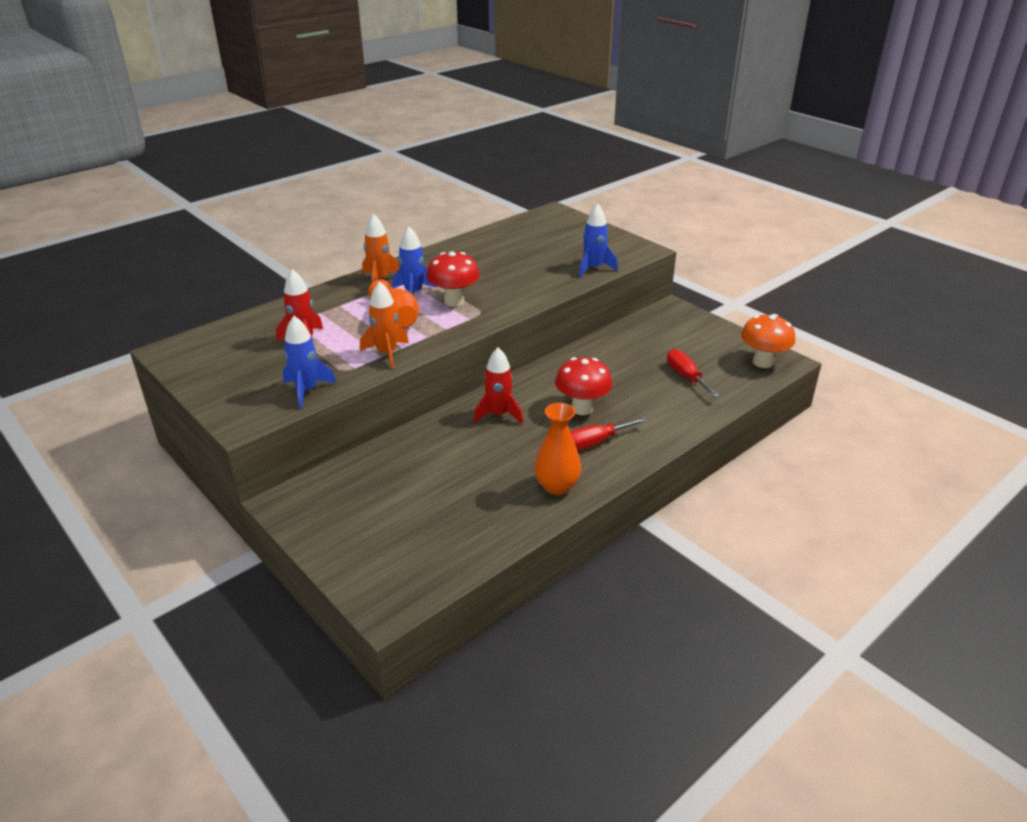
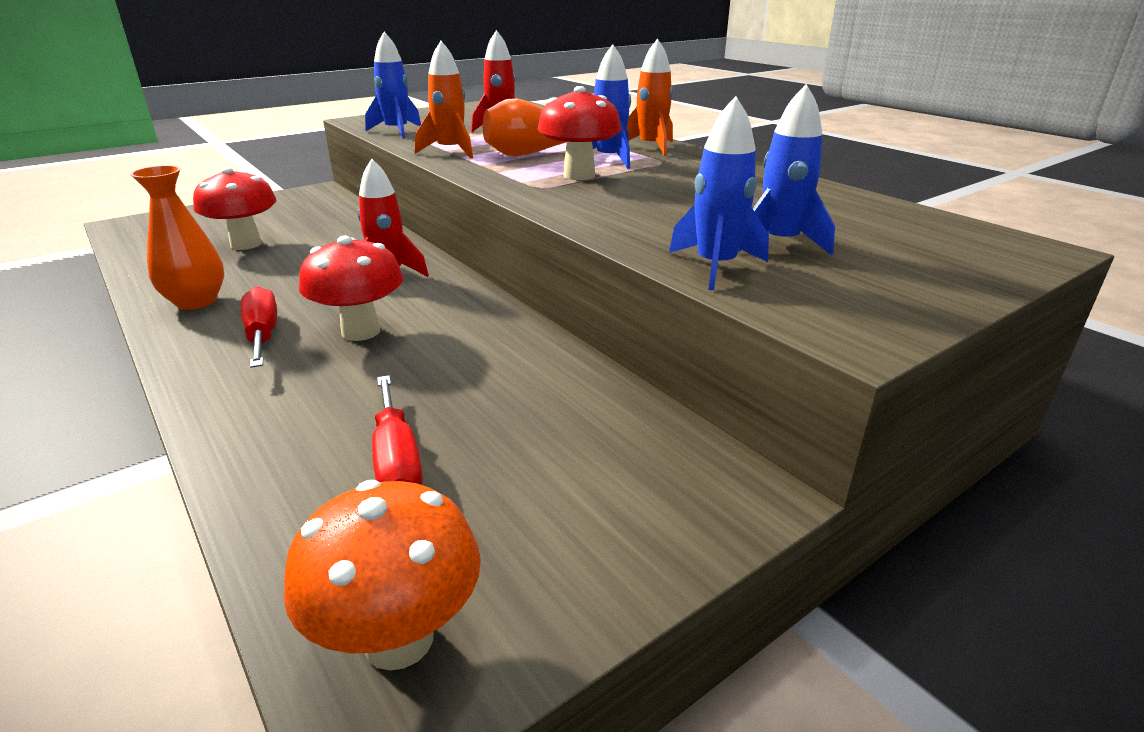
camera: 95 degrees right, 5 degrees down
(444, 500) = (246, 244): none -> red mushroom
(561, 254) = (779, 243): none -> blue rocket
(686, 377) = (397, 460): red screwdriver -> red screwdriver turned 90 degrees clockwise

